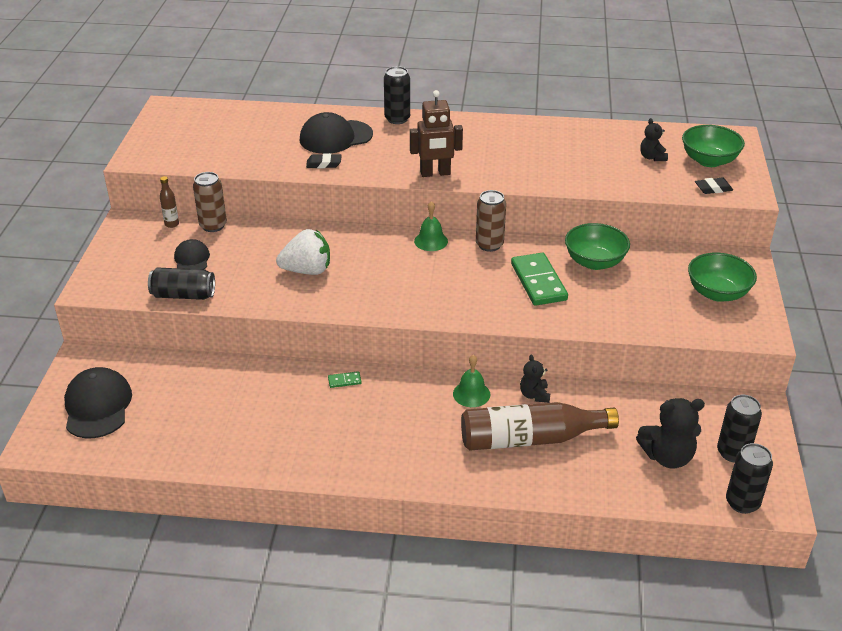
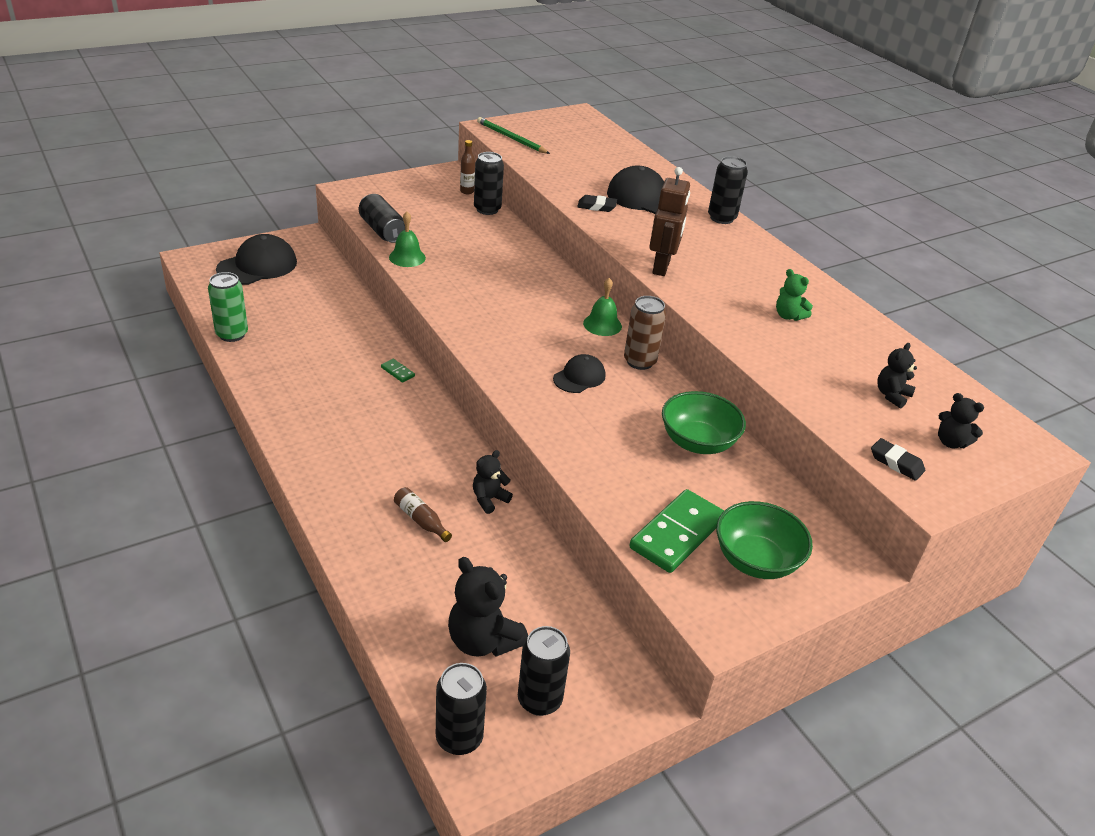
camera: 50 degrees right, 0 degrees up
(168, 157) = (511, 138): none -> green pencil
(192, 259) = (432, 217): black cap -> black cap (579, 377)
(195, 461) = (232, 334): none -> green can
(213, 226) = (487, 209): brown can -> black can
(307, 270) = (479, 275): white strawberry -> none
(324, 164) = (596, 206): black eraser -> black eraser turned 45 degrees counterclockwise
(435, 173) = (661, 267): brown robot -> brown robot turned 120 degrees counterclockwise
(471, 394) = (451, 455): green bell -> green bell (407, 257)
(530, 439) = (421, 520): brown bottle -> brown bottle, size x0.42
(538, 282) = (617, 414): green domino -> green domino (677, 534)
(540, 152) = (788, 316): none -> green teddy bear
(709, 161) = (951, 442): green bowl -> black teddy bear

